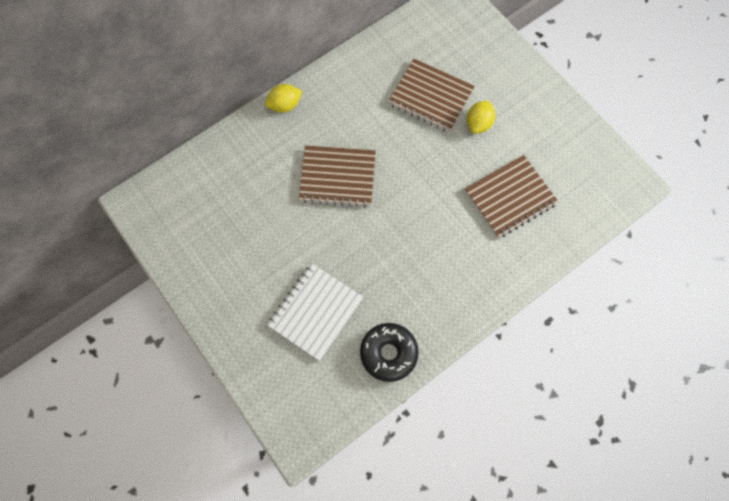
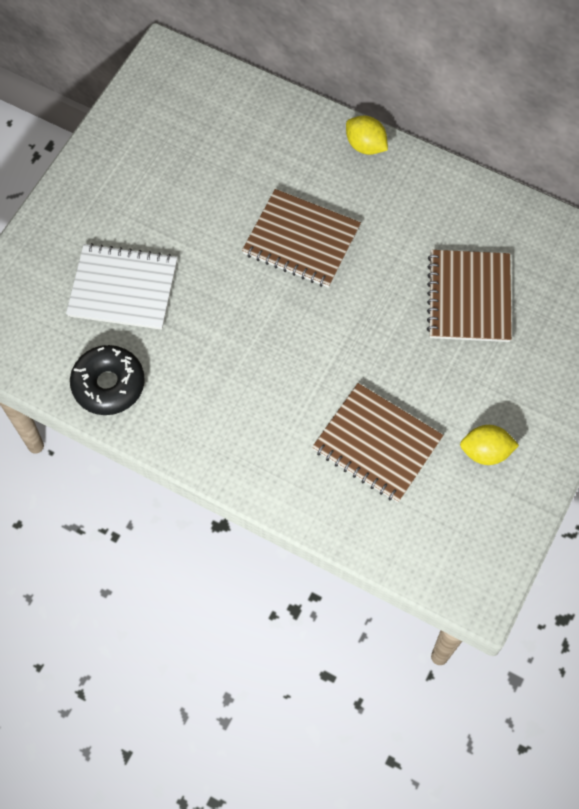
camera: 65 degrees right, 5 degrees down
(337, 177) = (301, 240): brown notebook -> brown notebook turned 45 degrees counterclockwise
(478, 124) = (462, 367): yellow lemon -> yellow lemon (485, 452)

